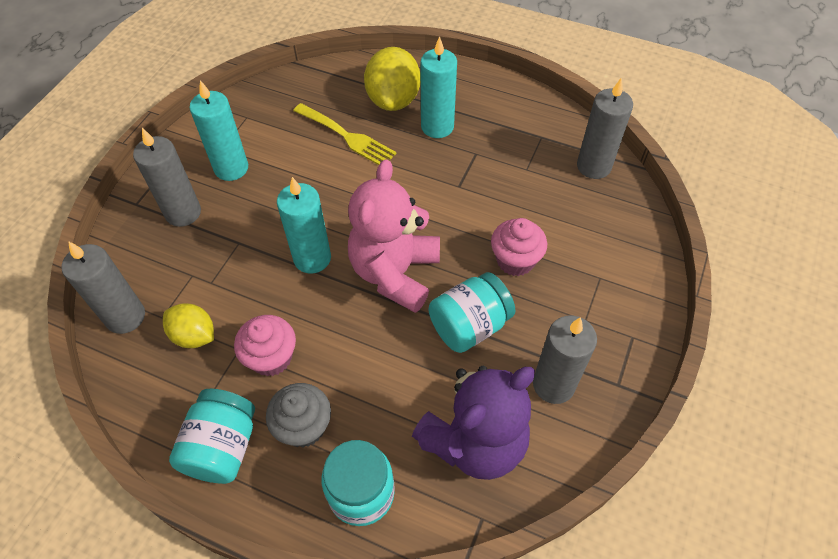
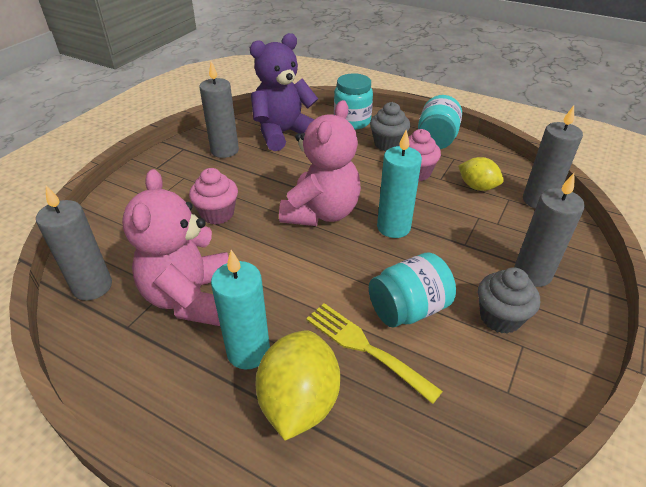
camera: 175 degrees left, 15 degrees down
(231, 168) = (500, 317): turquoise candle -> grey cupcake
(469, 326) = (270, 179): turquoise jar -> turquoise jar (408, 309)
(501, 164) = (190, 297): none -> pink teddy bear

